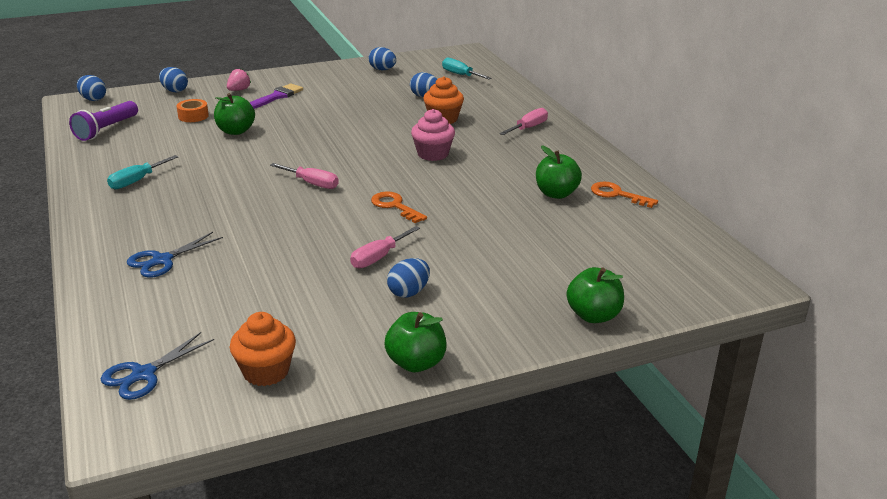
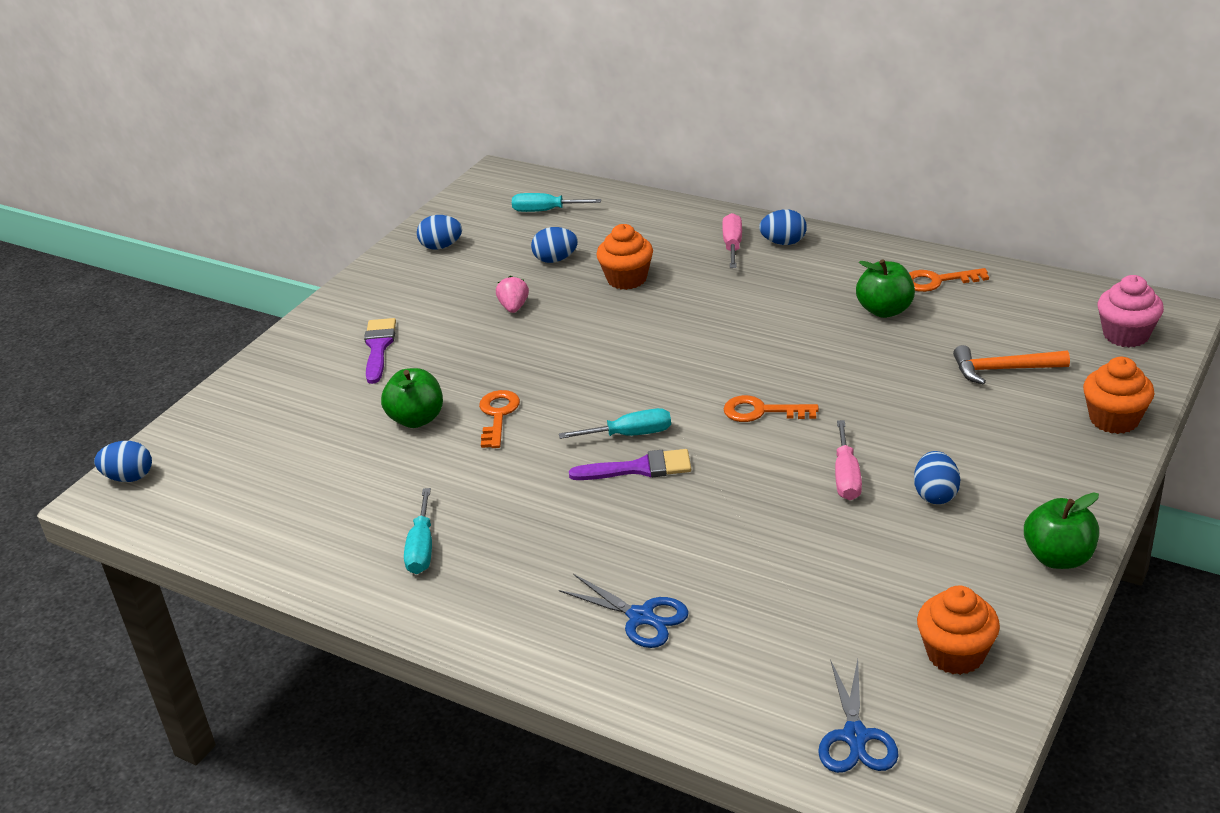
camera: 35 degrees left, 5 degrees up
(106, 130) = (241, 507): purple flashlight -> none
(162, 260) = (641, 617): blue scissors -> blue scissors turned 60 degrees counterclockwise
(174, 91) = (224, 407): blue egg -> blue egg (783, 242)
(193, 116) = (321, 428): orange tape -> none
(239, 90) = (311, 362): pink strawberry -> pink strawberry (514, 307)
(271, 146) = (498, 415): none -> orange key
(287, 199) = (639, 468): none -> purple brush
(312, 183) = (630, 434): pink screwdriver -> turquoise screwdriver
(433, 154) = (692, 329): pink cupcake -> pink cupcake (1126, 335)
(571, 255) = (1003, 369): none -> orange hammer
(593, 315) = (1114, 419): green apple -> orange cupcake

